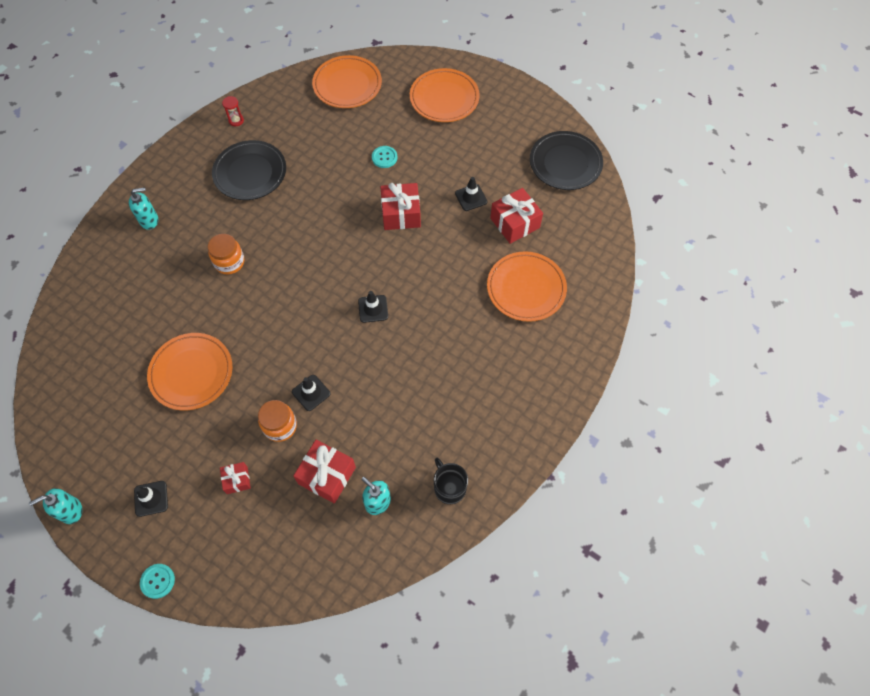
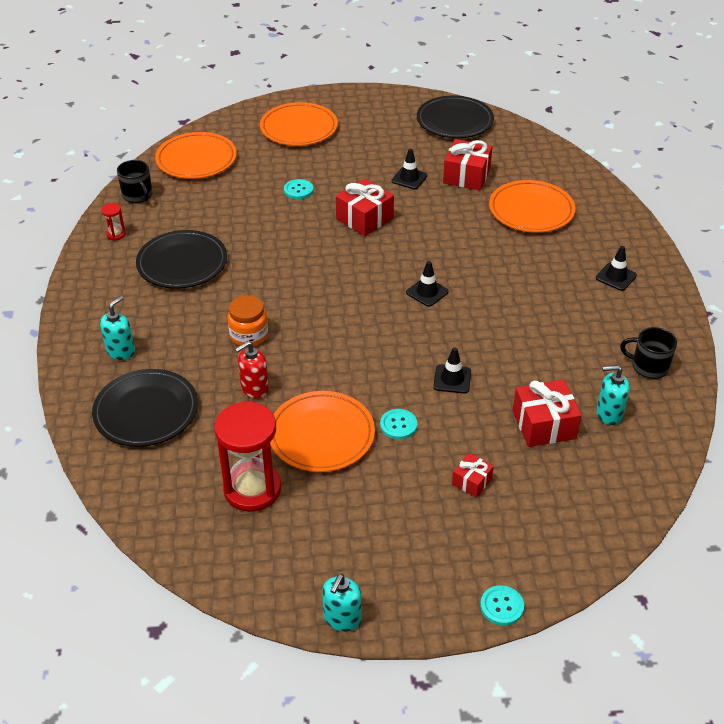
camera: 40 degrees left, 20 degrees down
(116, 381) = (252, 489): none -> red hourglass
(119, 278) = (146, 411): none -> black plate
(151, 498) = (410, 551): black traffic cone -> black traffic cone (616, 277)
(191, 307) = (254, 388): none -> red soap dispenser
(241, 402) = (398, 425): none -> turquoise button
(280, 94) = (138, 196): none -> black mug
(280, 426) = (457, 419): orange jar -> none

